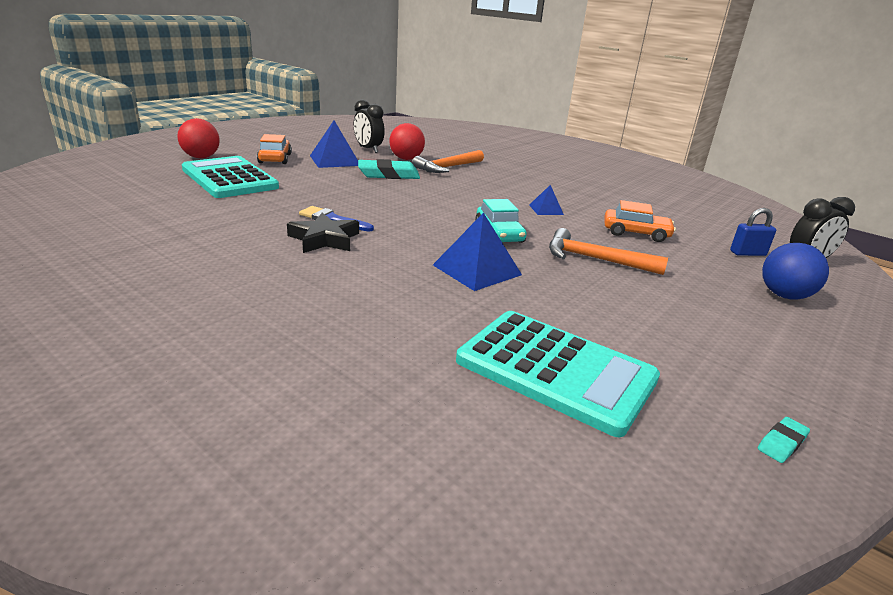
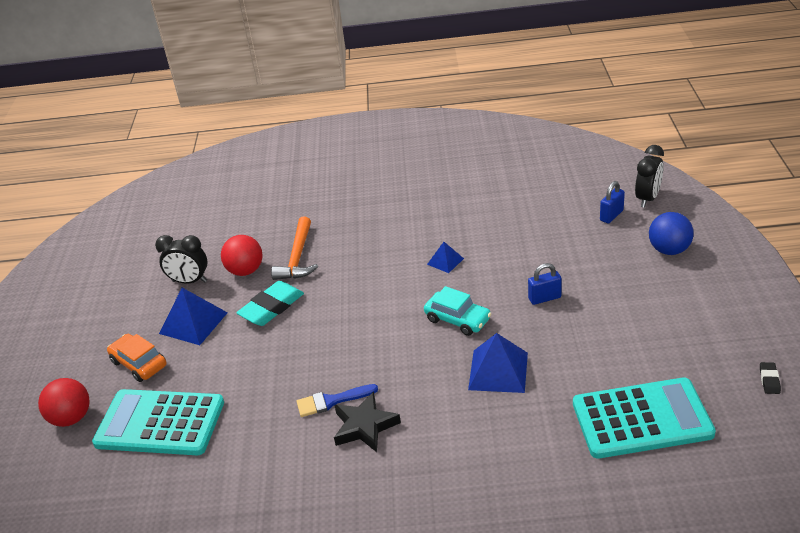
camera: 35 degrees left, 10 degrees up
(595, 259) = (544, 298): orange hammer -> blue padlock
(636, 233) = (531, 244): orange car -> none
(782, 443) = (769, 380): turquoise eraser -> black eraser

